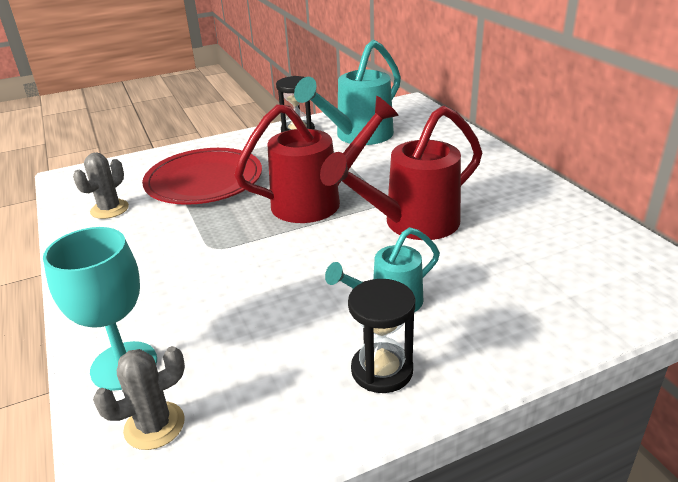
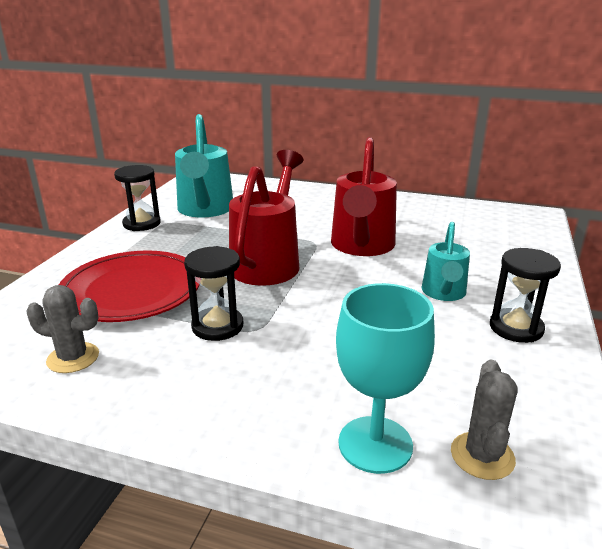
camera: 50 degrees left, 5 degrees down
(109, 209) = (73, 358): grey cactus -> grey cactus turned 60 degrees counterclockwise
(199, 232) = (217, 326): none -> black hourglass

